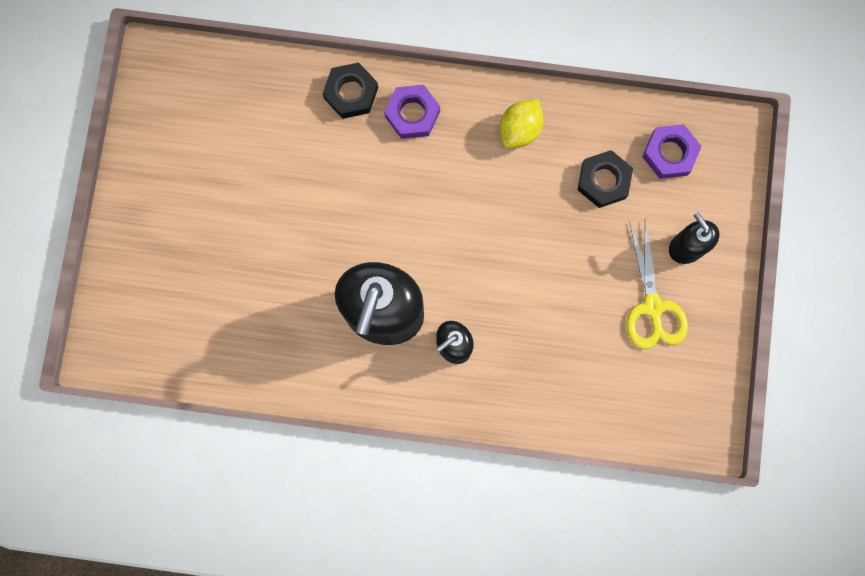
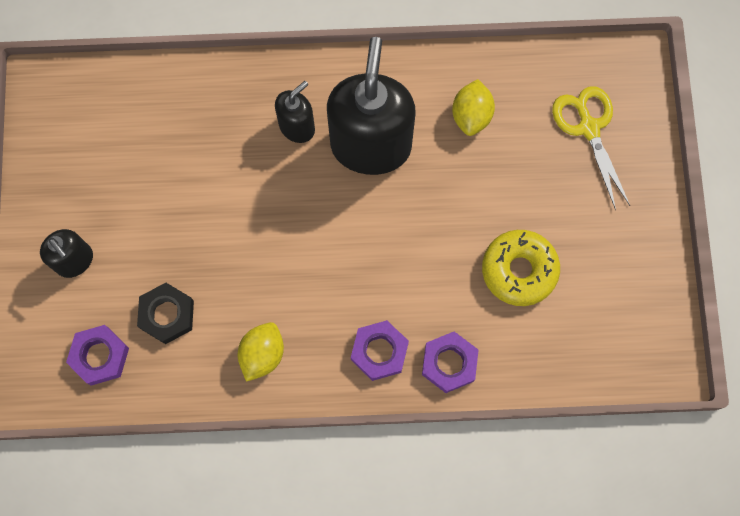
camera: 170 degrees right, 5 degrees down
(267, 166) = (519, 270): none -> yellow donut
(277, 327) = (471, 115): none -> yellow lemon
(351, 93) = (449, 363): black nut -> purple nut
(652, 307) = (104, 195): yellow scissors -> yellow scissors (588, 128)

